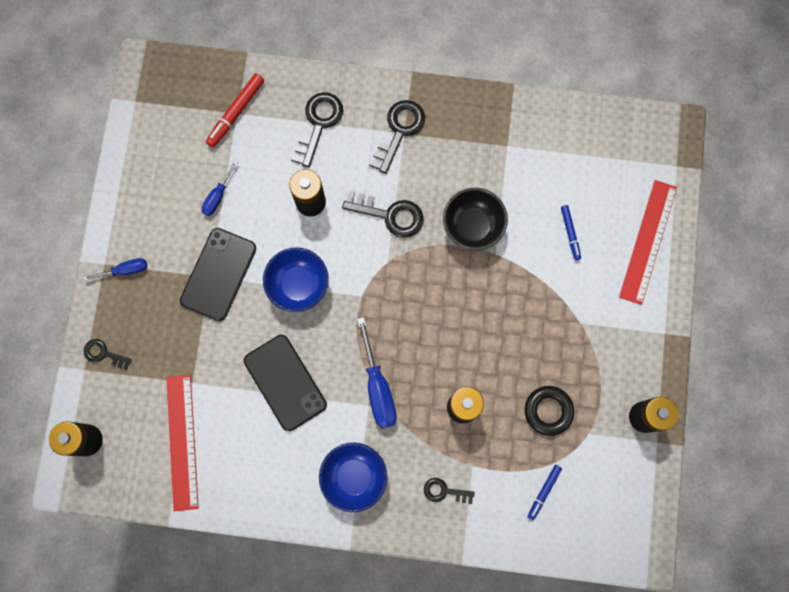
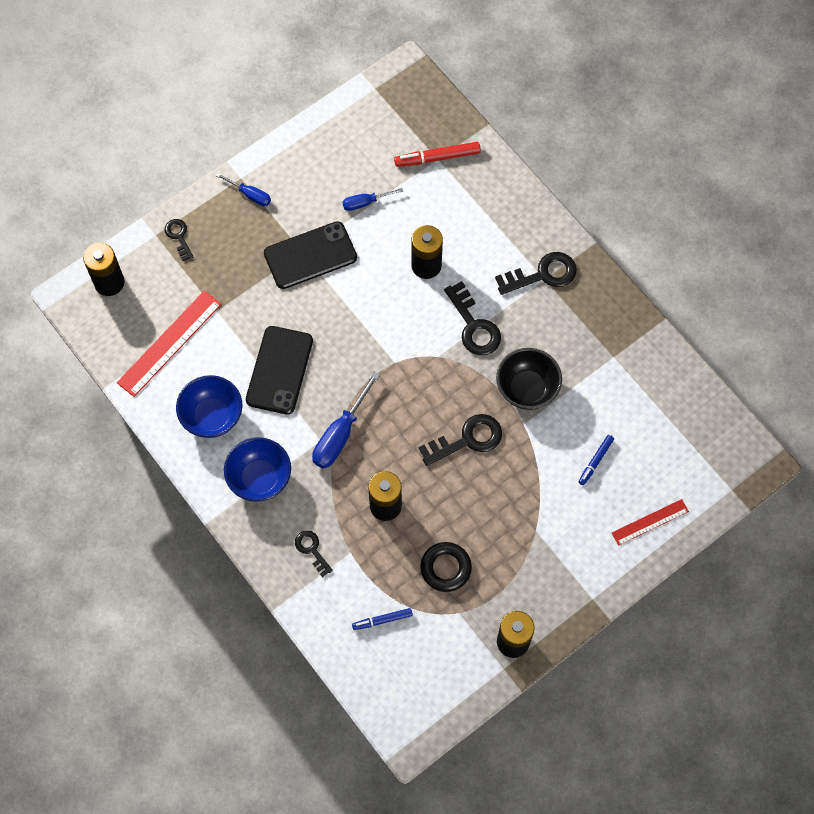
camera: 45 degrees right, 10 degrees down
(298, 285) = (358, 314): blue bowl -> blue bowl (212, 416)
(318, 124) = (488, 217): black key -> black key (467, 440)
(647, 241) = (650, 522): red ruler -> red ruler, size x0.59

